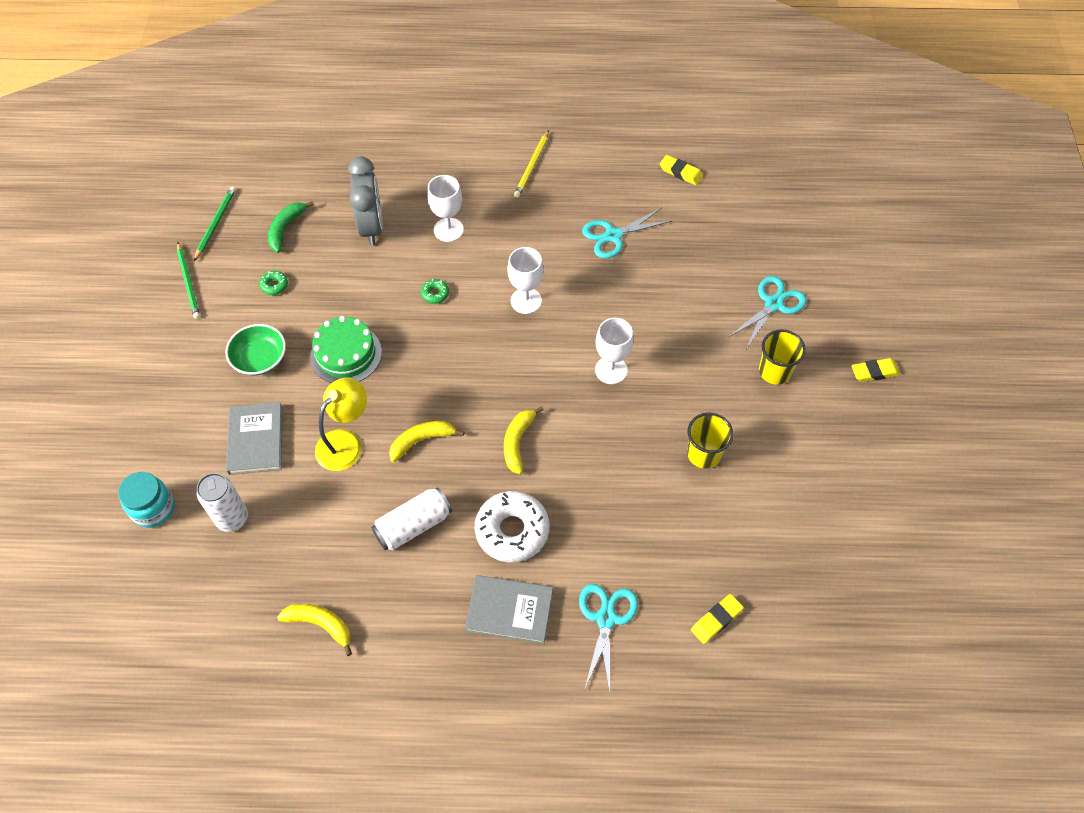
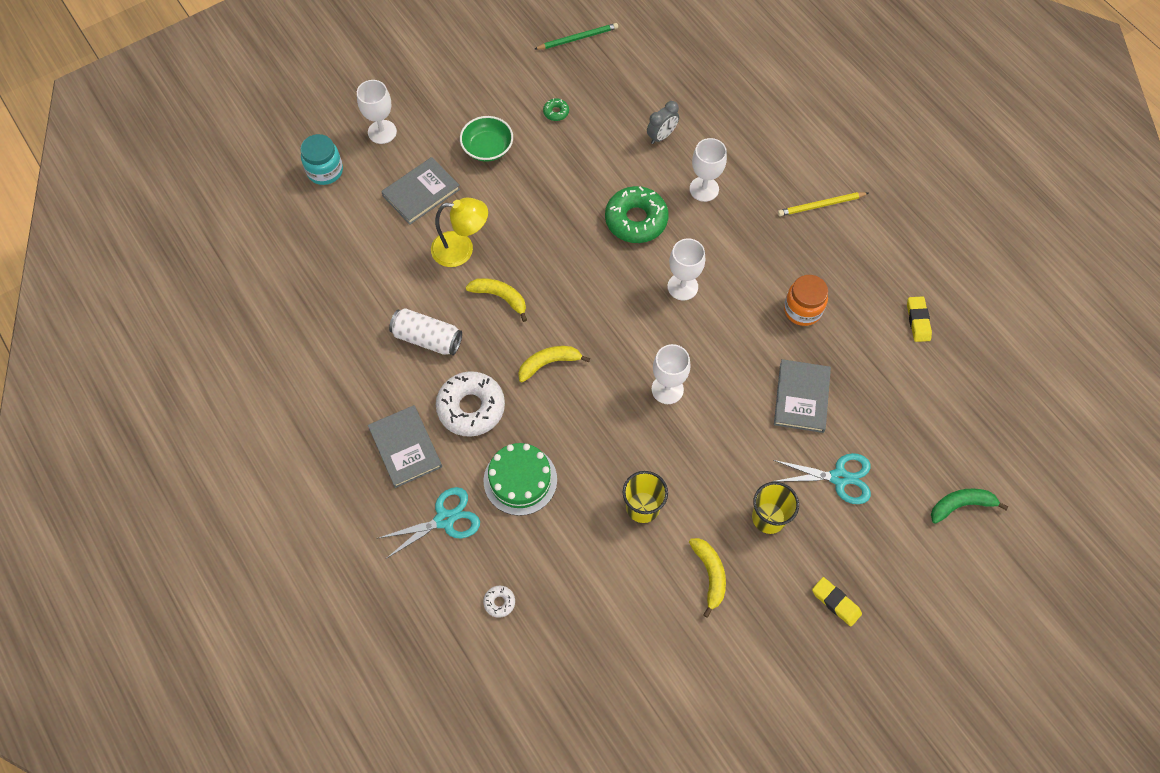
camera: 55 degrees right, 5 degrees up
(158, 434) = (382, 132): none -> white goblet
(188, 282) = (514, 59): green pencil -> none
(232, 518) = (351, 222): white can -> none
(285, 229) = (611, 84): green banana -> green banana (961, 505)
(320, 624) = (311, 331): yellow banana -> yellow banana (710, 575)
(346, 354) = (535, 198): green cake -> green cake (520, 480)
(371, 227) = (661, 136): grey clock -> grey clock, size x0.58
(435, 294) = (636, 220): green donut -> green donut, size x2.32
(613, 236) = (802, 310): turquoise scissors -> orange jar
(688, 284) = (801, 397): none -> grey book
(716, 620) = (499, 602): yellow eraser -> white donut

